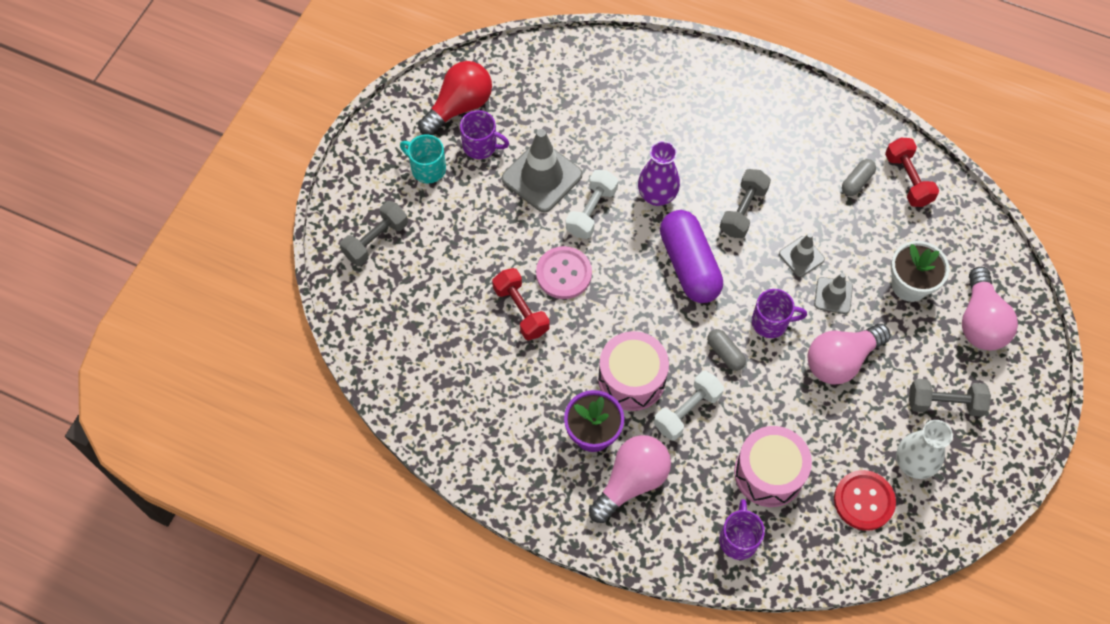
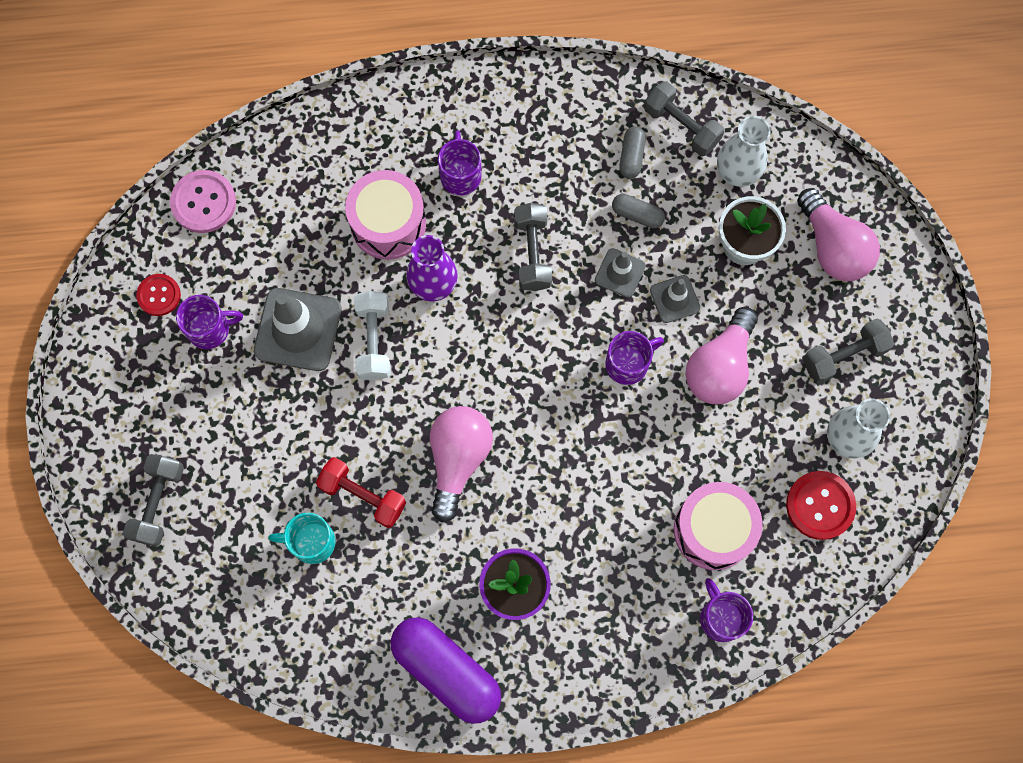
camera: 30 degrees left, 10 degrees up
(427, 168) = (166, 388): turquoise mug -> turquoise mug (311, 542)
(459, 107) = (159, 295): red light bulb -> red button
(564, 274) = (384, 428): pink button -> pink button (204, 202)
(631, 379) = (521, 507): pink drum -> pink drum (388, 224)
(631, 482) = (582, 619): pink light bulb -> pink light bulb (458, 460)
(687, 411) = (596, 510): white dumbbell -> none
(689, 265) = (510, 346): purple capsule -> purple capsule (446, 671)
(720, 133) = (460, 175): none -> purple mug
(725, 353) = (600, 424): grey capsule -> grey capsule (637, 215)
(908, 180) = (681, 126): red dumbbell -> grey dumbbell
(933, 232) = (737, 172): none -> white vase

